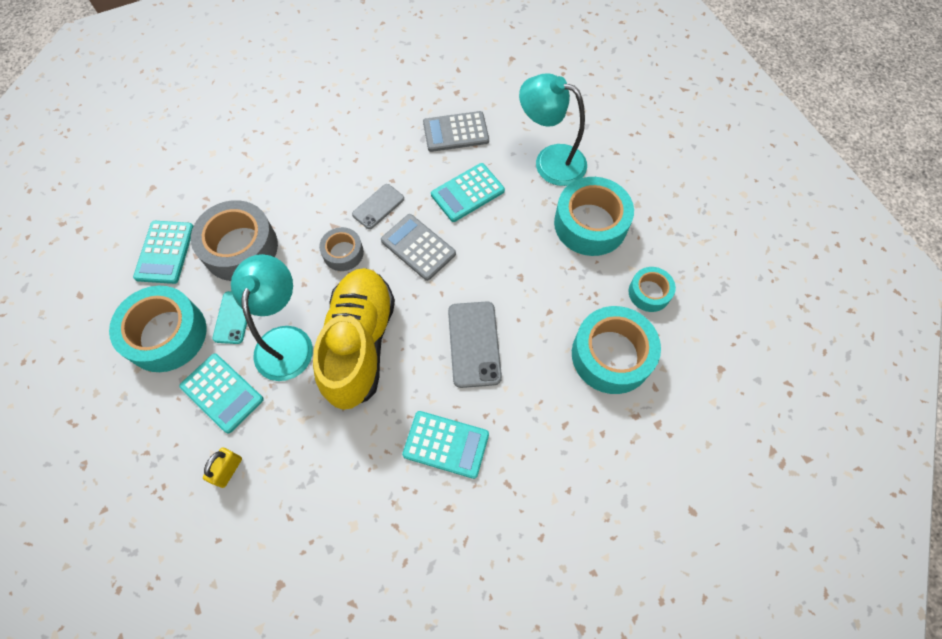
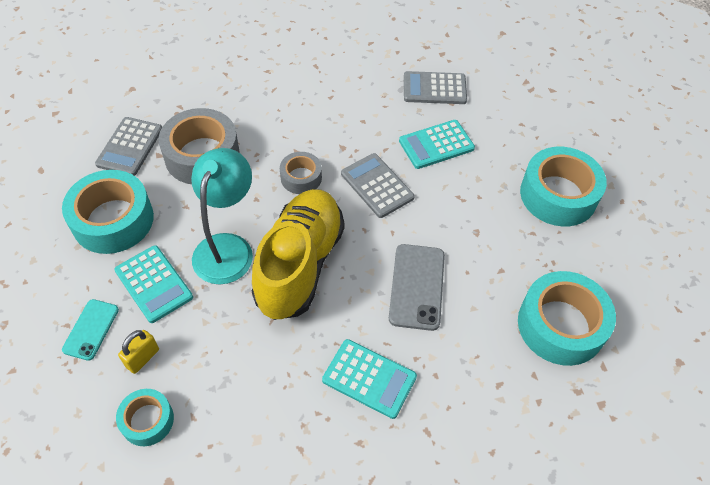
camera: 10 degrees right, 10 degrees down
(165, 252) = (130, 147): turquoise calculator -> grey calculator
(233, 317) = (181, 217): turquoise phone -> turquoise phone (91, 329)
(378, 206) = (344, 142): grey phone -> none
(550, 161) = (525, 130): turquoise lamp -> none
(649, 293) = (611, 272): turquoise tape -> turquoise tape (147, 420)

